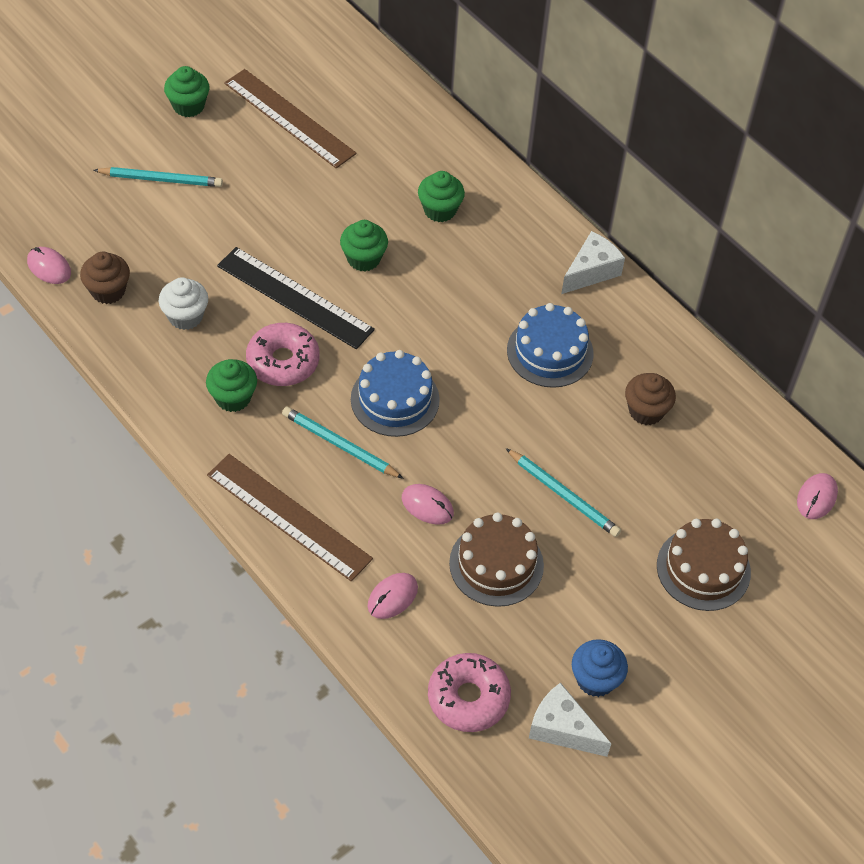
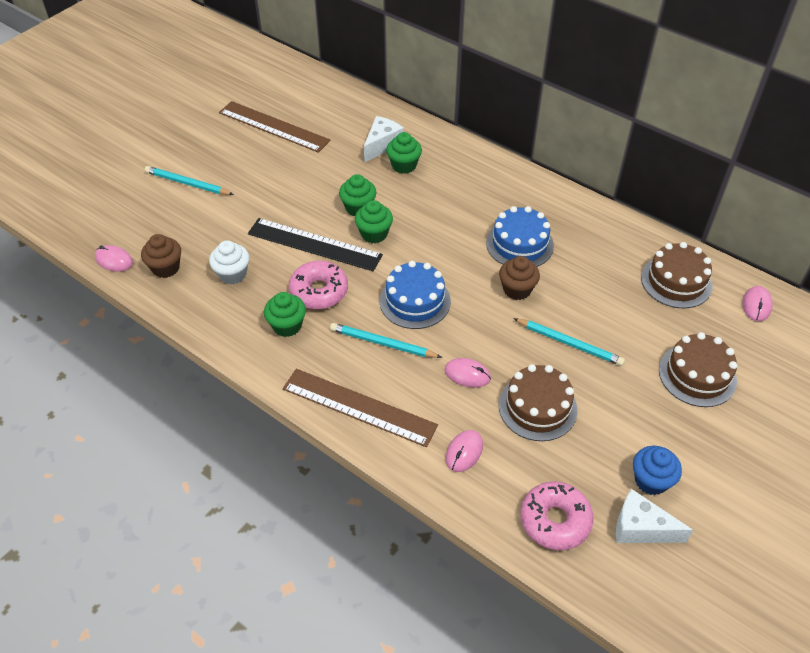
camera: 10 degrees left, 5 degrees down
(161, 179) = (188, 183): turquoise pencil -> turquoise pencil turned 150 degrees counterclockwise
(188, 106) = (196, 132): green cupcake -> green cupcake (374, 234)
(591, 271) = (528, 185): white cheese -> white cheese (382, 145)
(646, 411) = (606, 270): brown cupcake -> brown cupcake (517, 289)
(728, 444) = (676, 281): none -> brown cake

